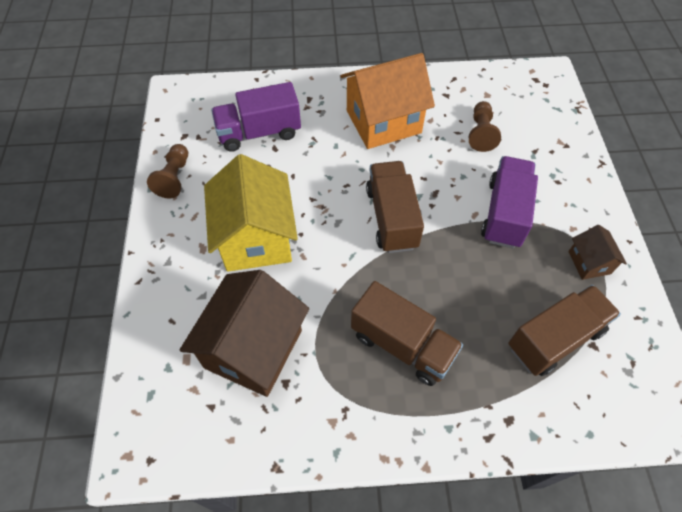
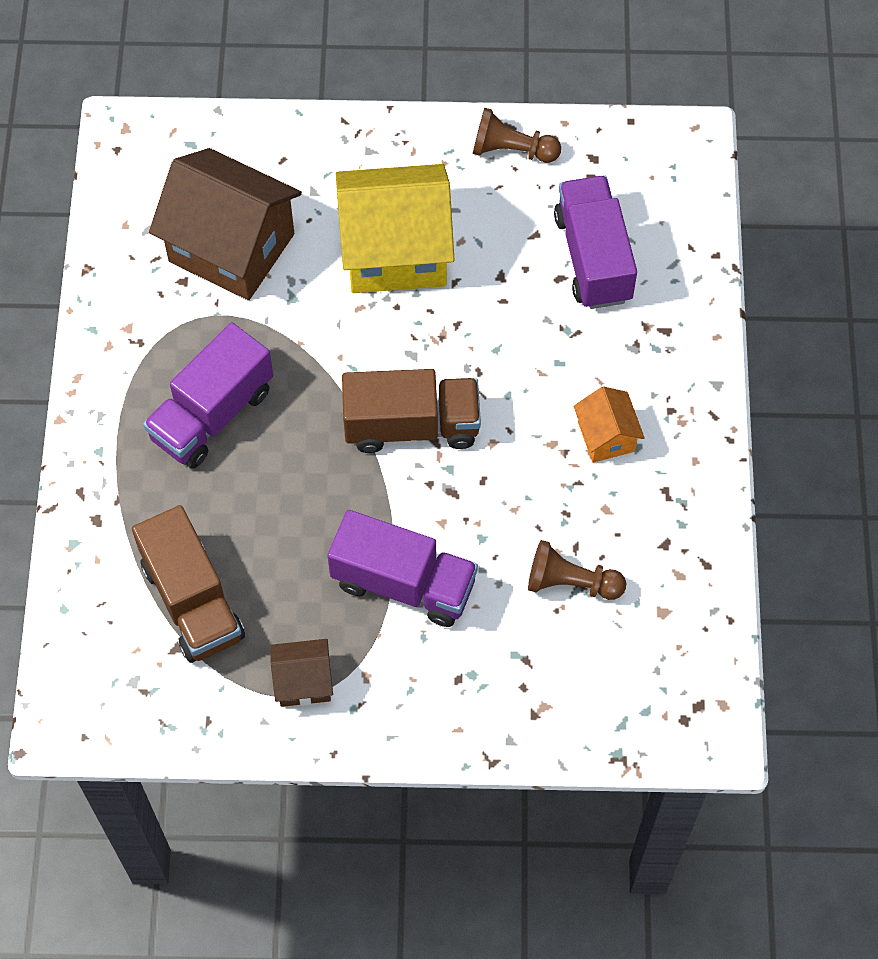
camera: 95 degrees right, 5 degrees up
(383, 122) = (606, 436): orange house -> orange house, size x0.48
(402, 344) = (212, 414): brown truck -> purple truck

